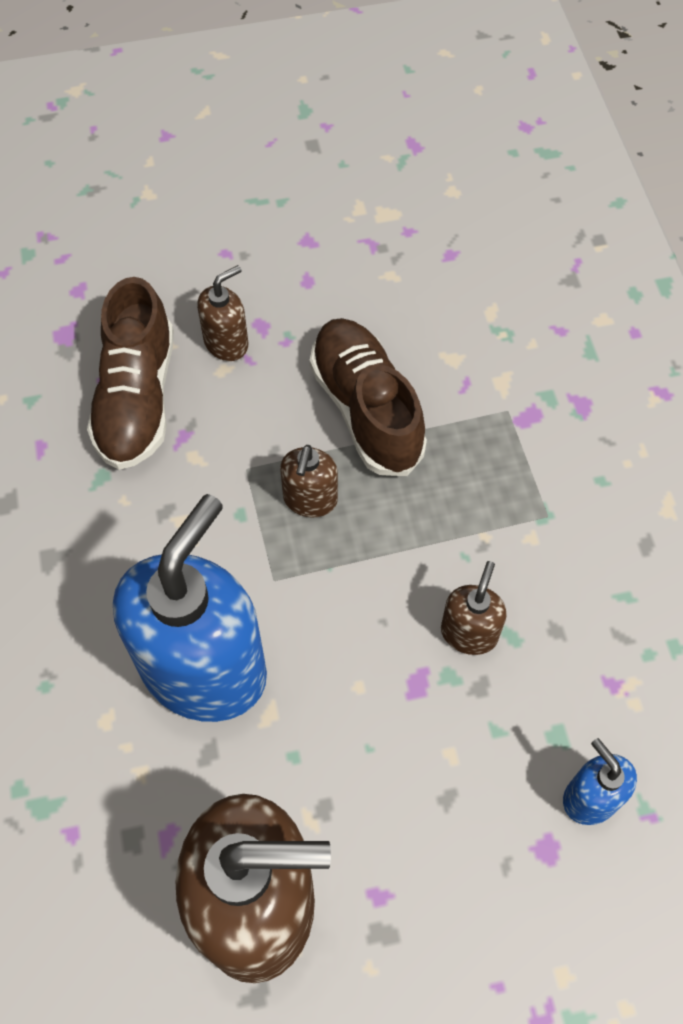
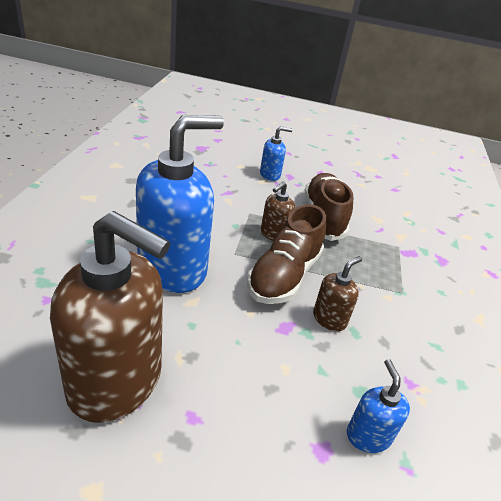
camera: 20 degrees right, 25 degrees down
(137, 398) = (217, 174): brown shoe -> brown shoe (284, 276)
(226, 343) = (270, 175): brown soap dispenser -> blue soap dispenser

